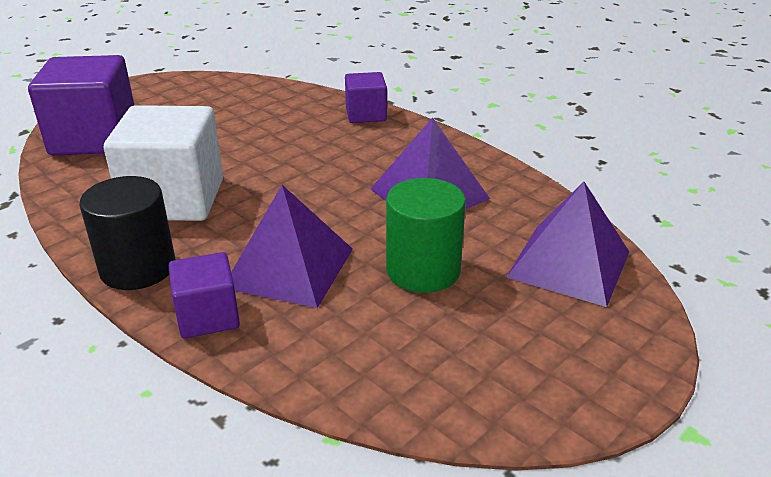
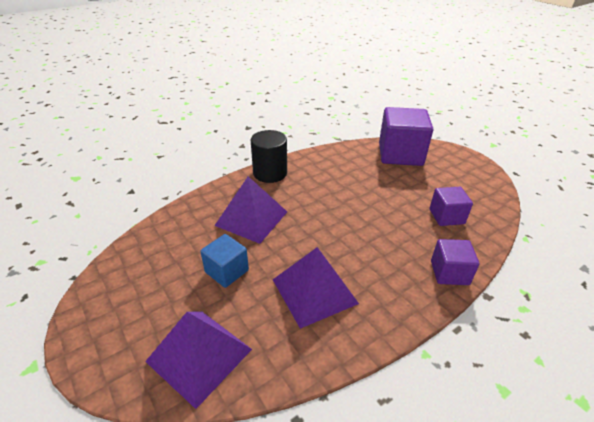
camera: 100 degrees right, 5 degrees up
(174, 199) = (329, 181): white cube -> none
(208, 316) = (225, 192): purple cube -> purple cube (446, 216)
(423, 270) = (227, 271): green cylinder -> blue cube

